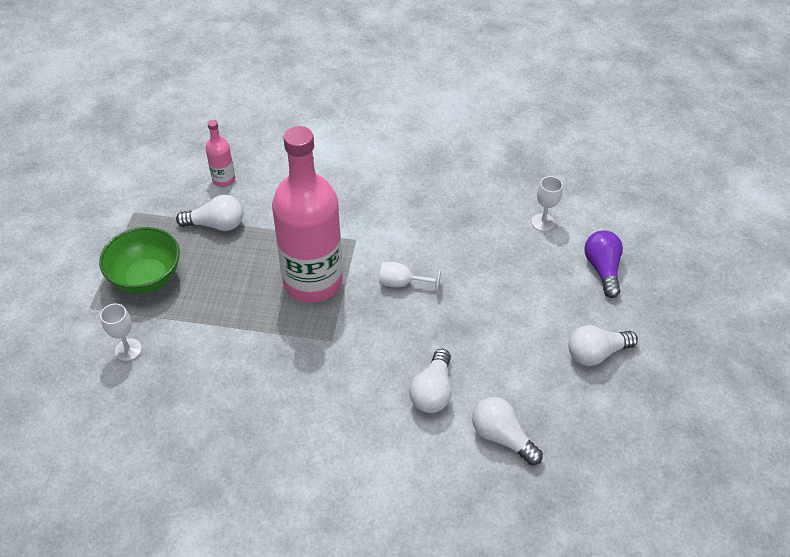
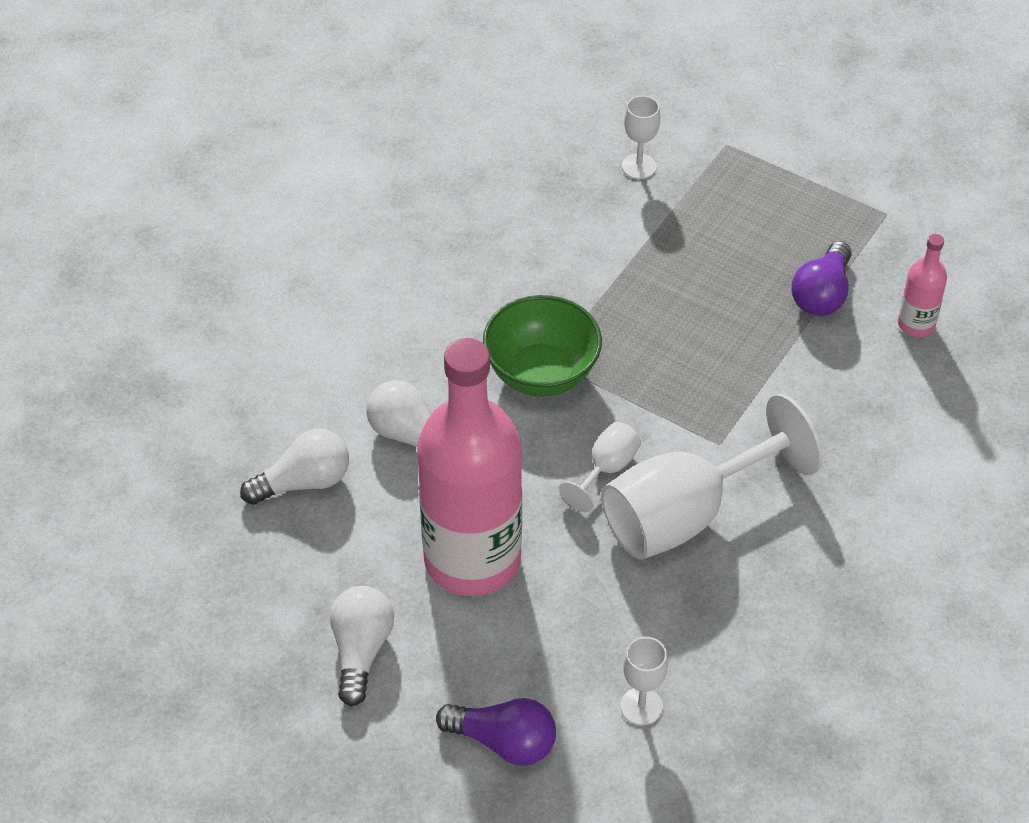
camera: 115 degrees right, 0 degrees up
(147, 278) = (751, 204): green bowl -> green bowl (541, 373)
(216, 224) = (822, 294): white light bulb -> purple light bulb
(313, 282) = (660, 370): pink bottle -> pink bottle (472, 559)
(414, 239) = (685, 515): none -> white goblet

